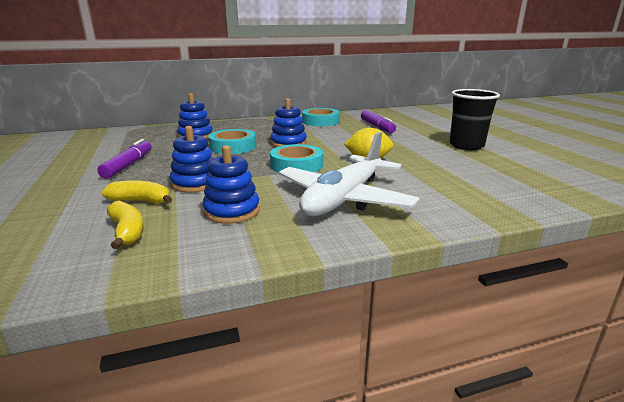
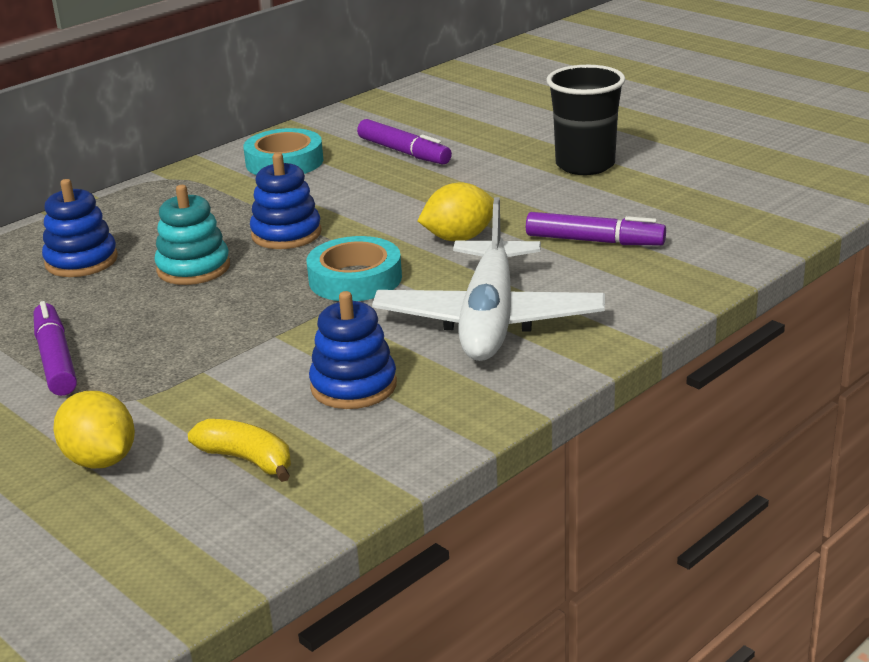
camera: 25 degrees left, 5 degrees up
(70, 210) = (100, 460): none -> yellow lemon
(141, 201) = (192, 413): yellow banana -> none
(195, 183) = (233, 359): blue stacking toy -> none
(233, 146) = (193, 268): turquoise tape -> turquoise stacking toy
(444, 176) = (594, 241): none -> purple marker

